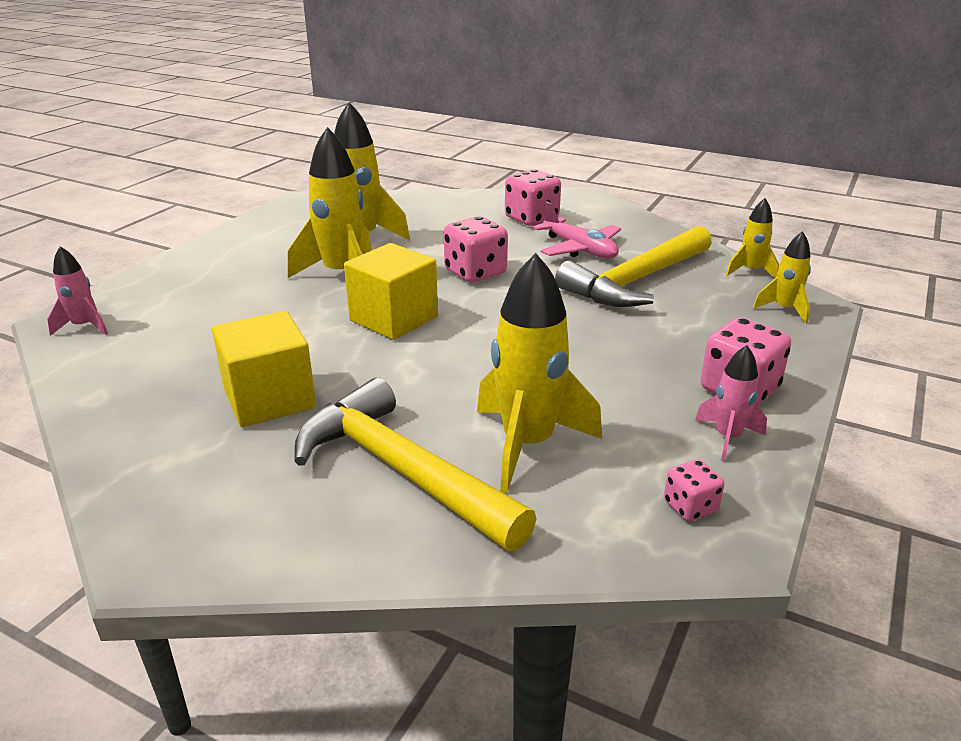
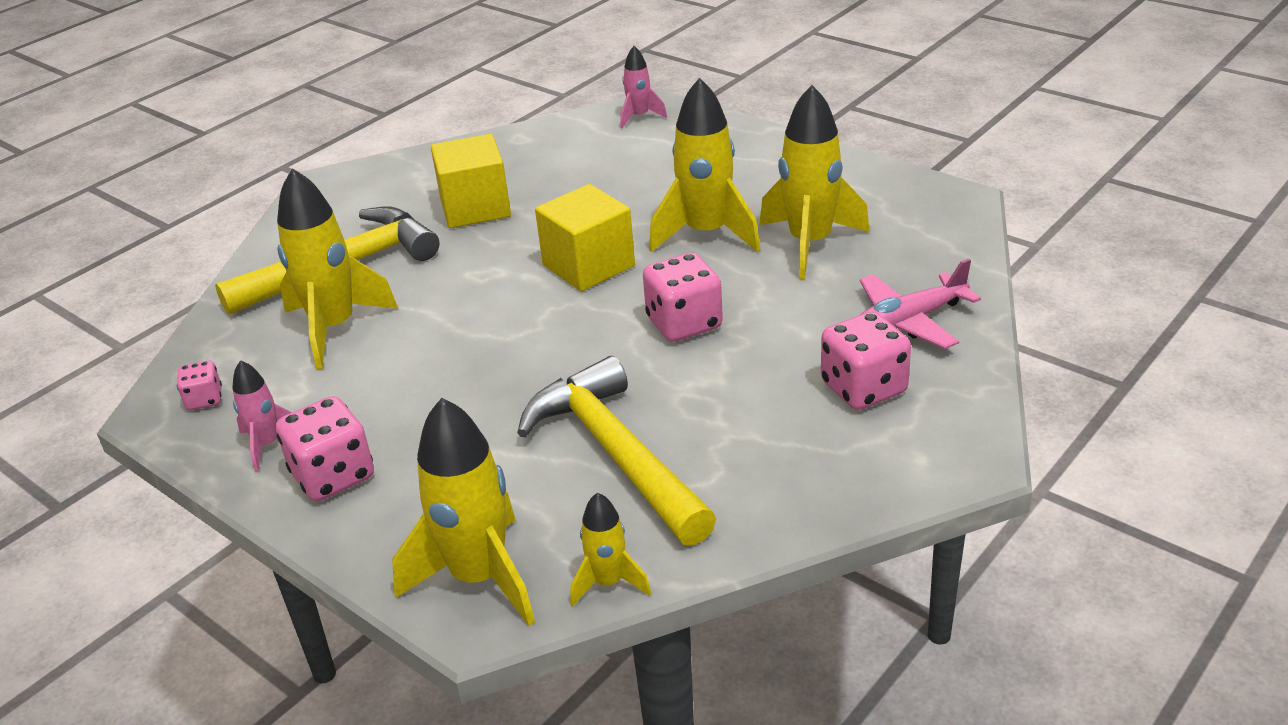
camera: 105 degrees right, 5 degrees up
(579, 249) = (735, 419): pink plane -> pink plane (908, 321)
(784, 310) = (479, 578): yellow rocket -> yellow rocket, size x1.90

